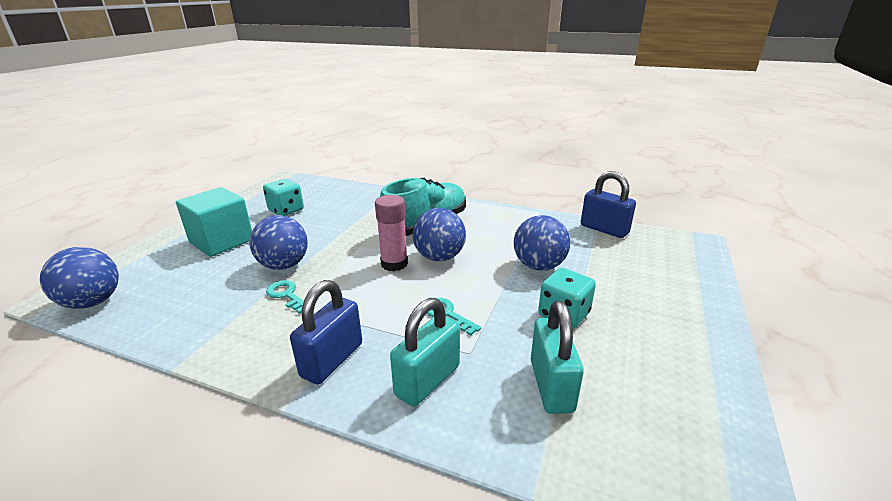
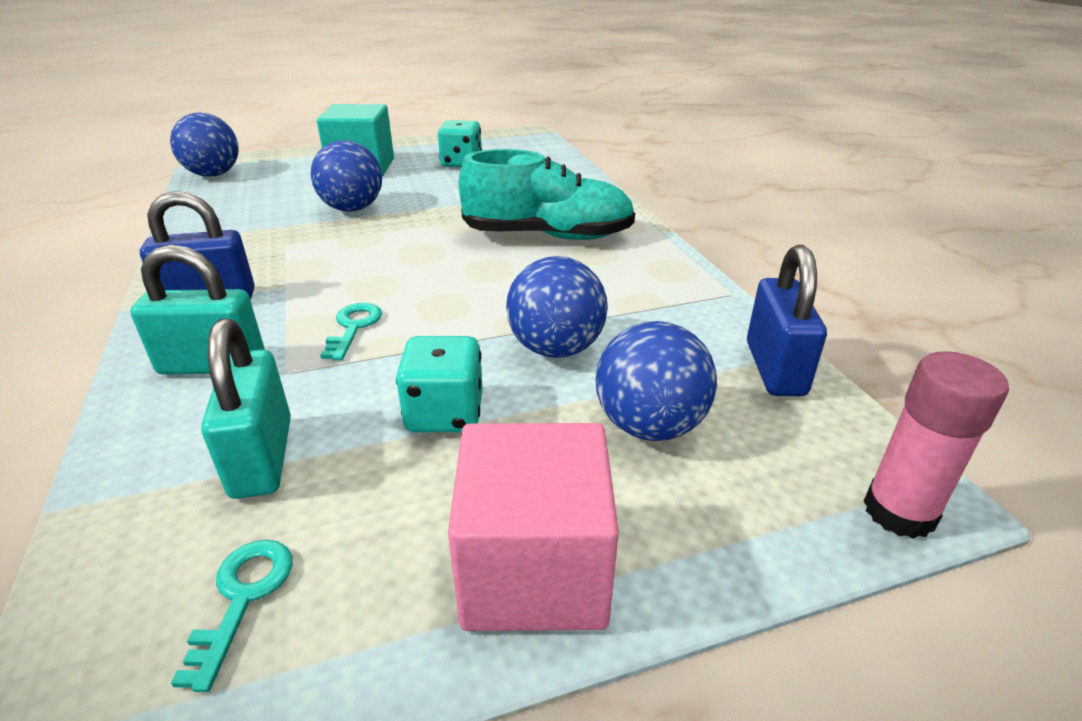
camera: 50 degrees right, 5 degrees up
(287, 295) = (300, 233): turquoise key -> turquoise key (243, 597)
(394, 264) = (427, 256): pink glue stick -> pink glue stick (899, 512)
(439, 257) = (479, 274): blue ball -> blue ball (649, 426)
(551, 385) = (262, 457): turquoise padlock -> turquoise padlock turned 60 degrees counterclockwise
(691, 332) = (534, 570): none -> pink cube

